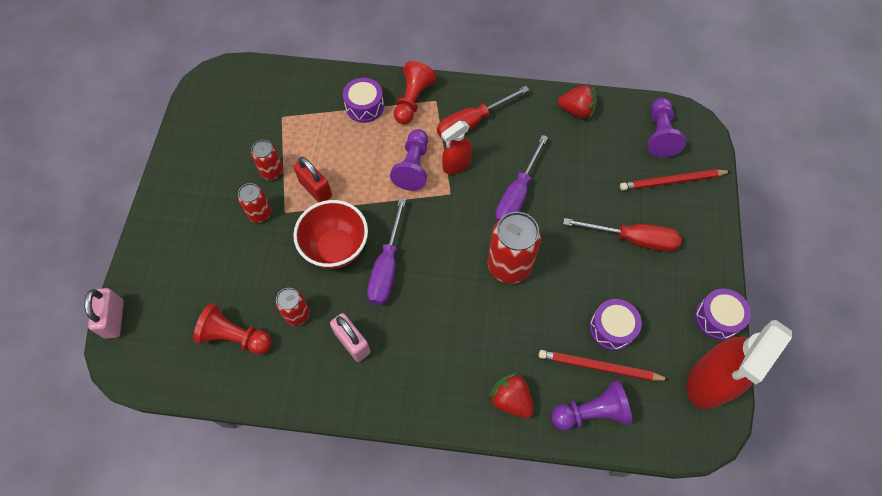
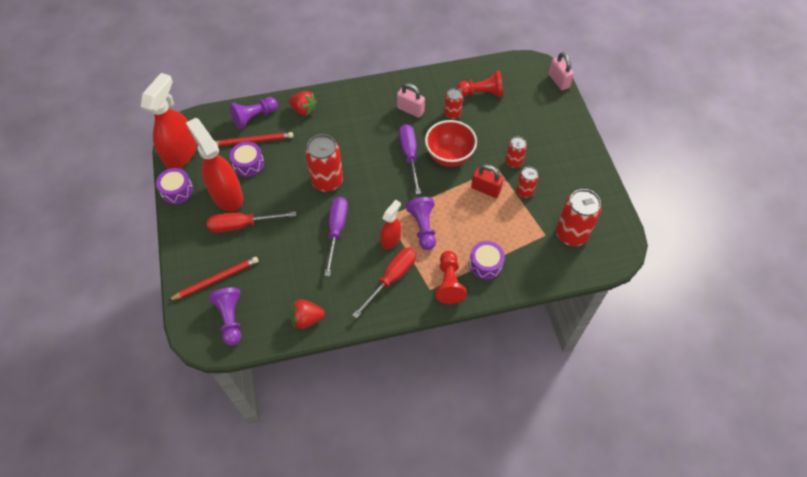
camera: 160 degrees right, 5 degrees down
(253, 108) = (571, 234): none -> red can
(648, 288) = (226, 195): none -> red spray bottle

